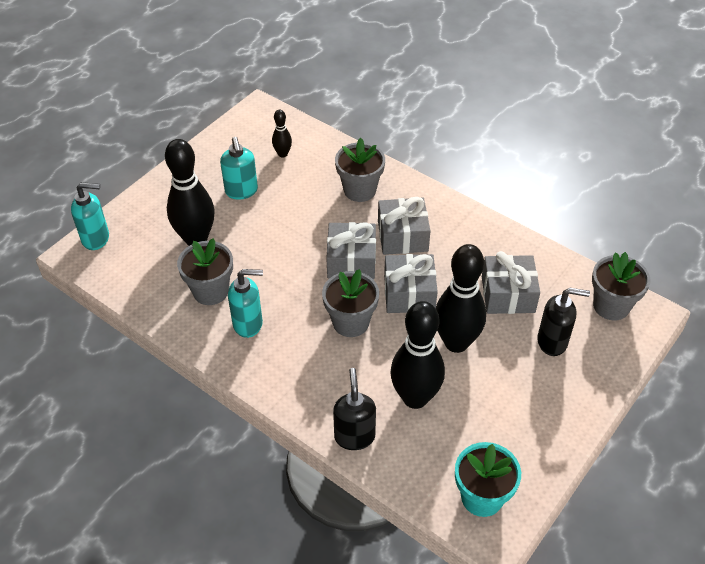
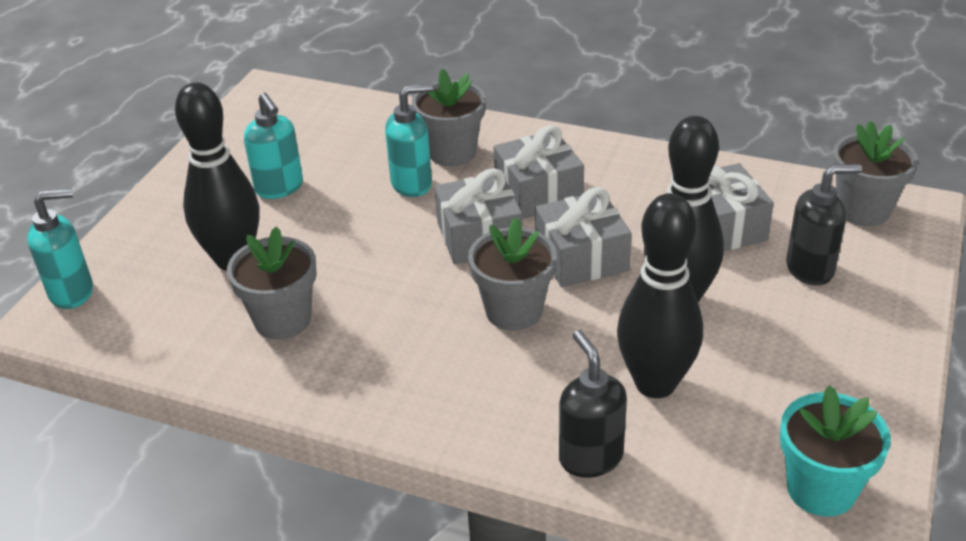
camera: 15 degrees left, 10 degrees down
(248, 324) = (359, 348): turquoise soap dispenser -> turquoise soap dispenser (412, 184)
(282, 154) = (322, 133): black bowling pin -> none

